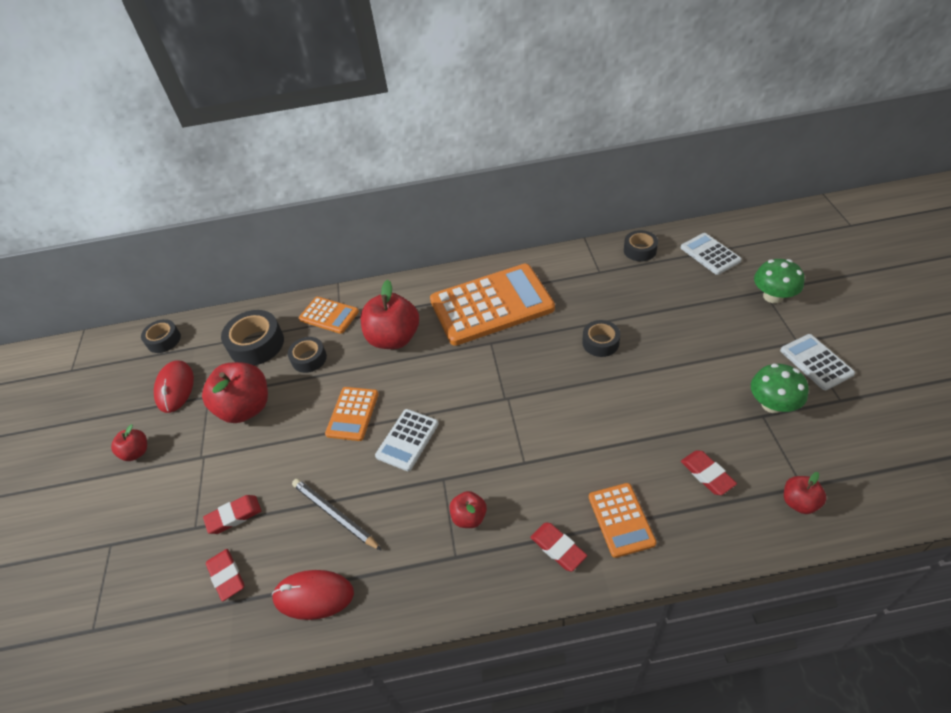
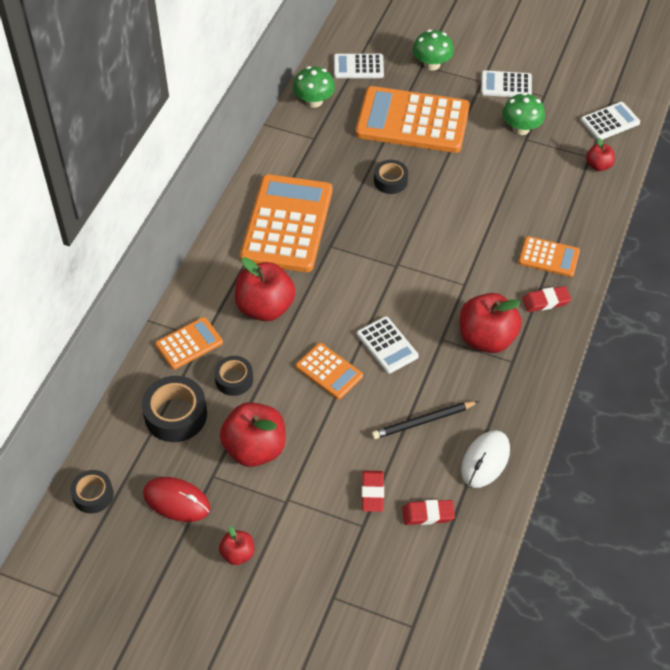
camera: 65 degrees left, 5 degrees up
(314, 595) = (485, 460): red mouse -> white mouse
(469, 517) = (486, 338): red apple -> red apple, size x1.96
(640, 250) = (314, 101): black tape -> green mushroom
(688, 320) = (412, 121): none -> orange calculator
(707, 474) = (548, 194): red eraser -> none
(877, 480) = (610, 122): none -> white calculator

